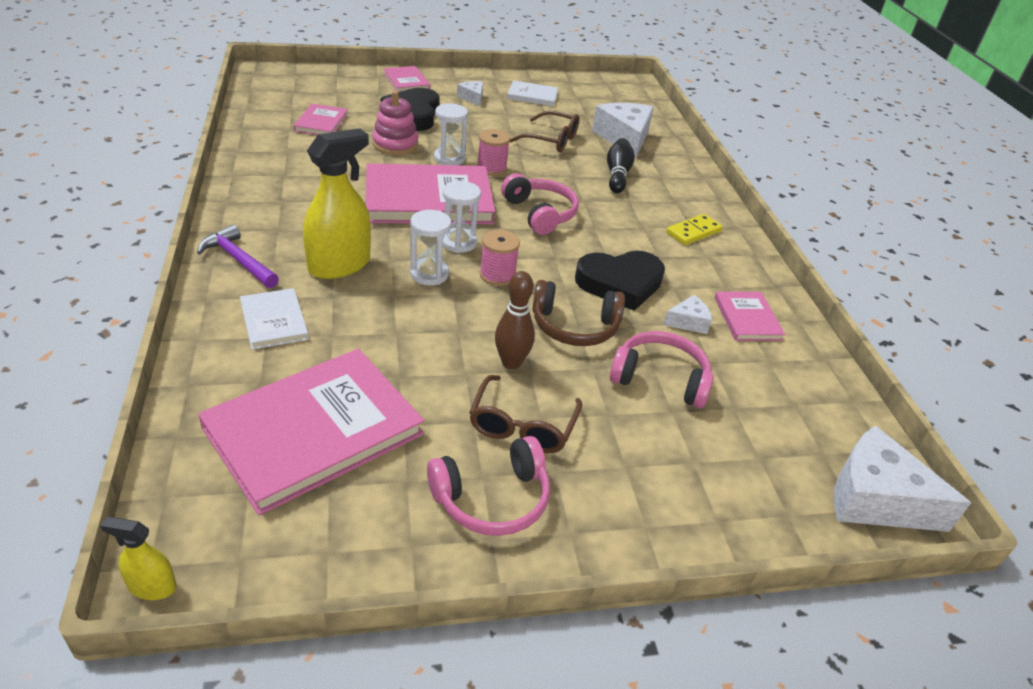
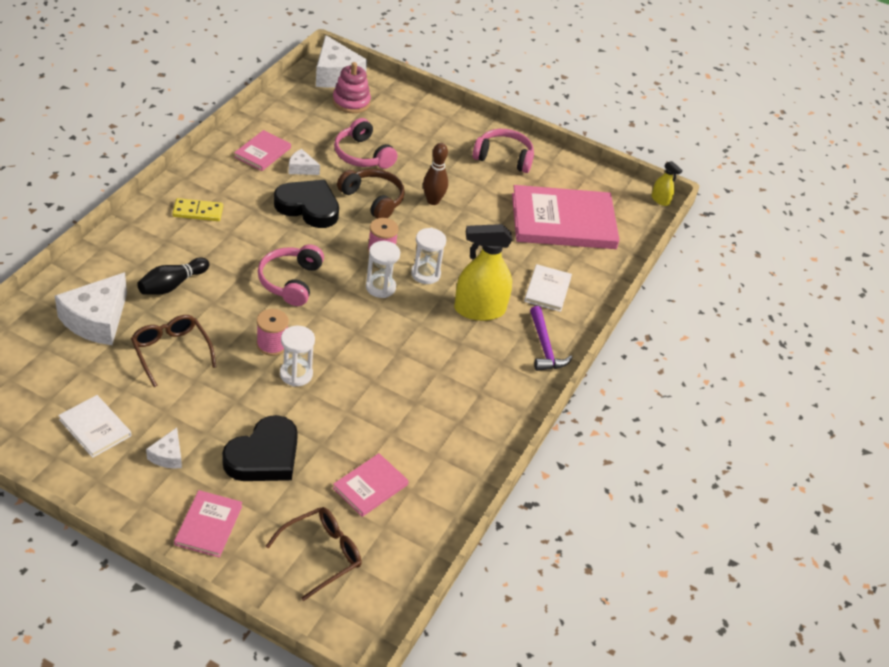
camera: 145 degrees left, 5 degrees up
(395, 144) = (327, 417): pink stacking toy -> pink stacking toy (351, 102)
(428, 199) = (362, 337): pink book -> none
(522, 426) = (460, 173): brown glasses -> brown glasses (322, 554)

